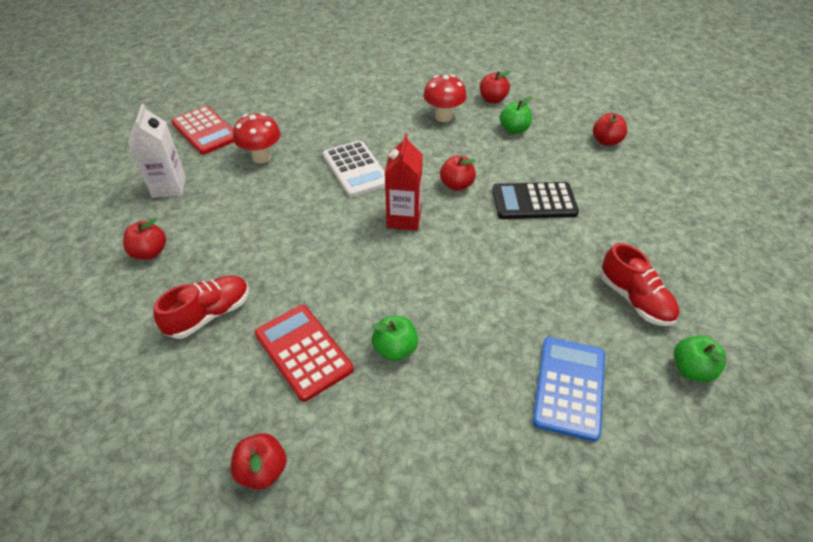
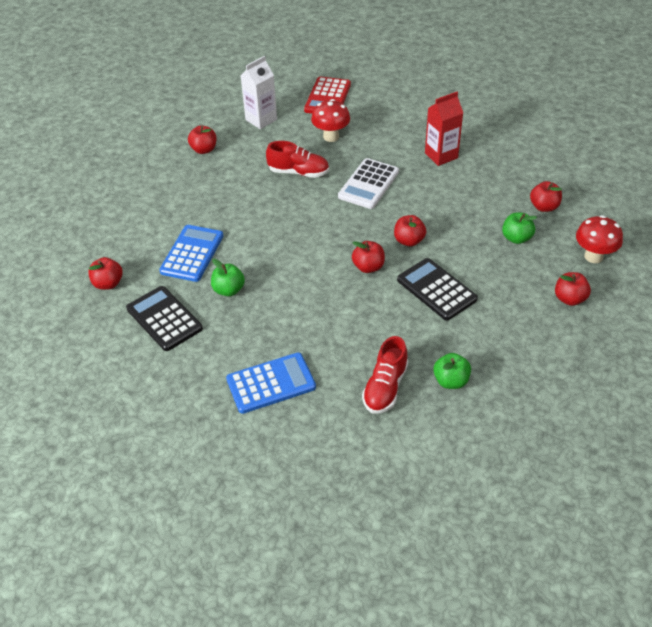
camera: 55 degrees right, 0 degrees up
(209, 315) = (183, 202): red shoe -> red shoe (298, 172)
(303, 352) = (192, 254): red calculator -> blue calculator
(384, 438) = (164, 319): none -> black calculator
(404, 219) = (344, 234): red carton -> red carton (441, 155)
(443, 117) = (484, 192): red mushroom -> red mushroom (593, 256)
(465, 227) = (368, 267): none -> red apple
(691, 369) = (344, 442): green apple -> green apple (451, 381)

